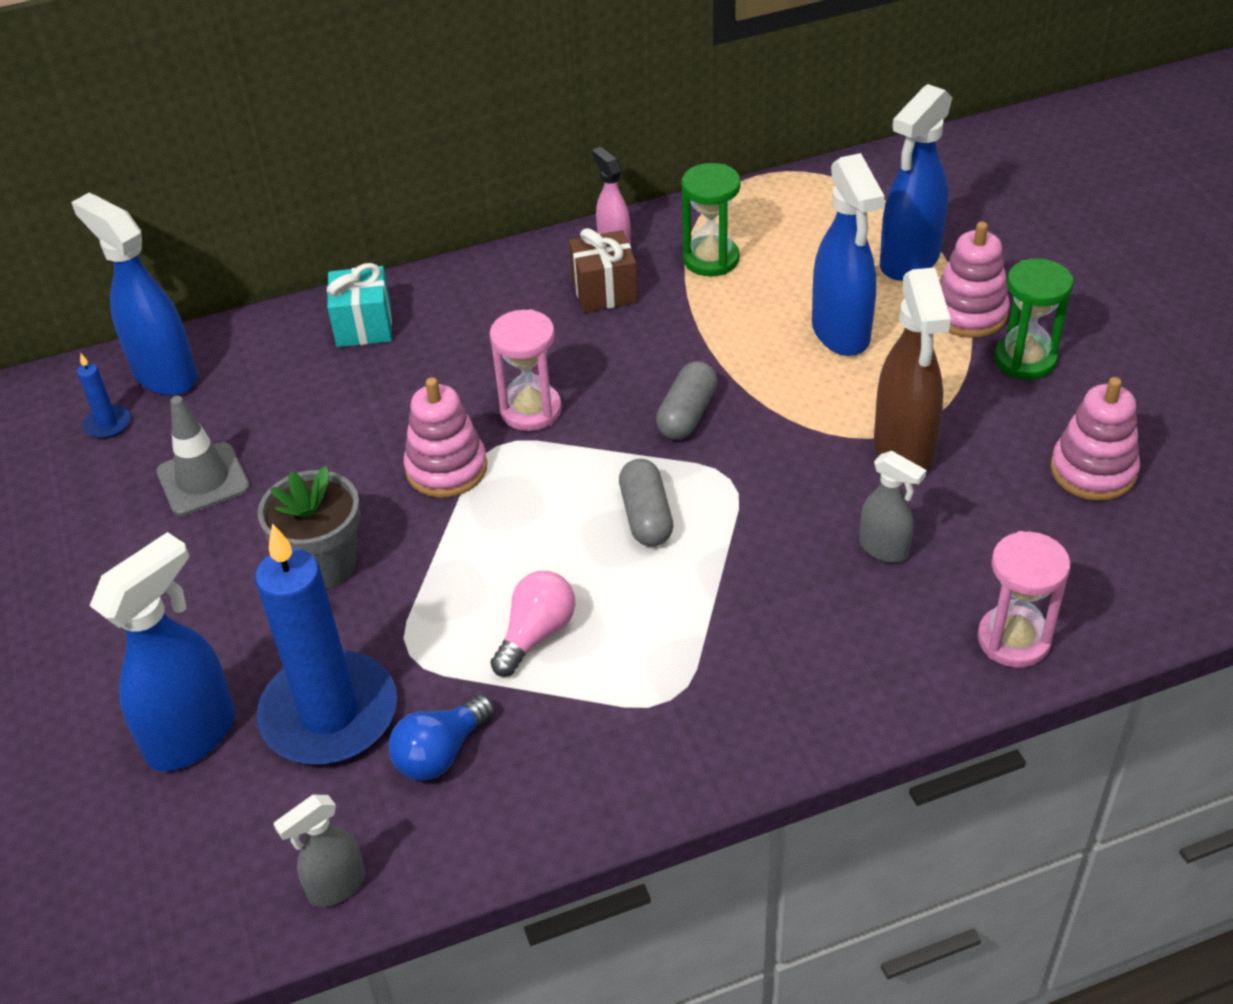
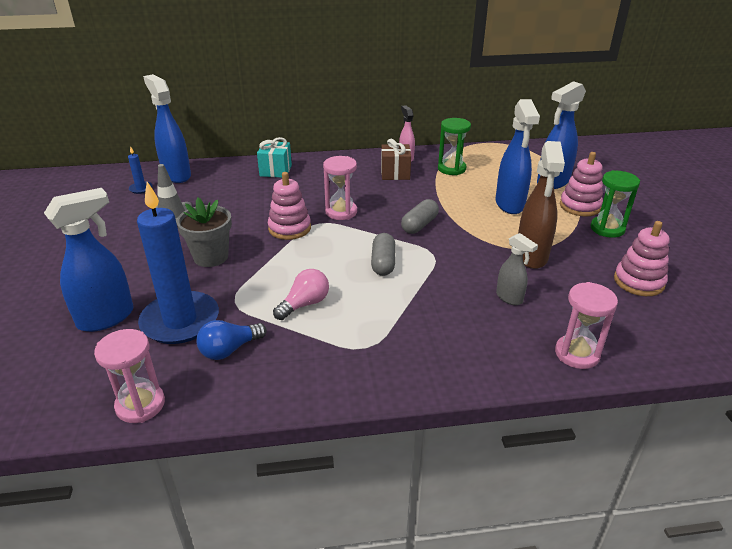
camera: 10 degrees right, 10 degrees down
(336, 887) = (140, 405): grey spray bottle -> pink hourglass

